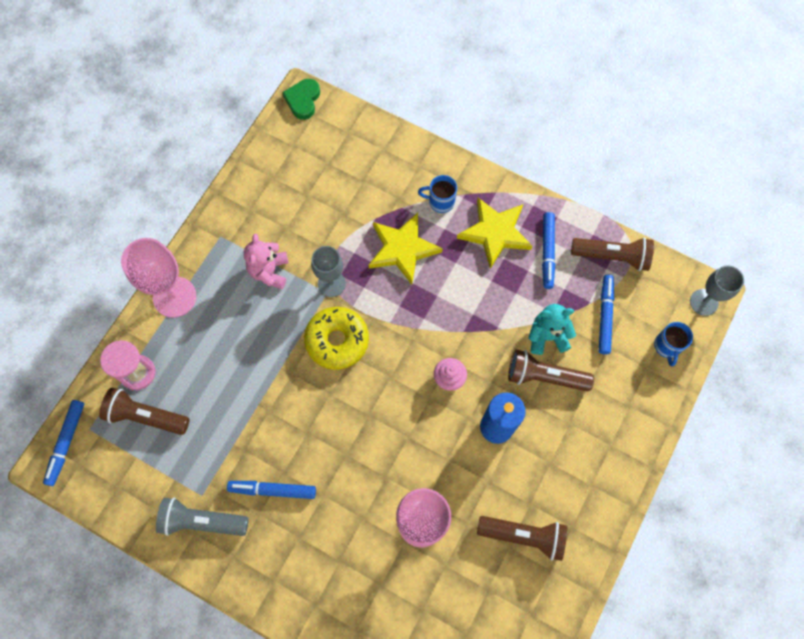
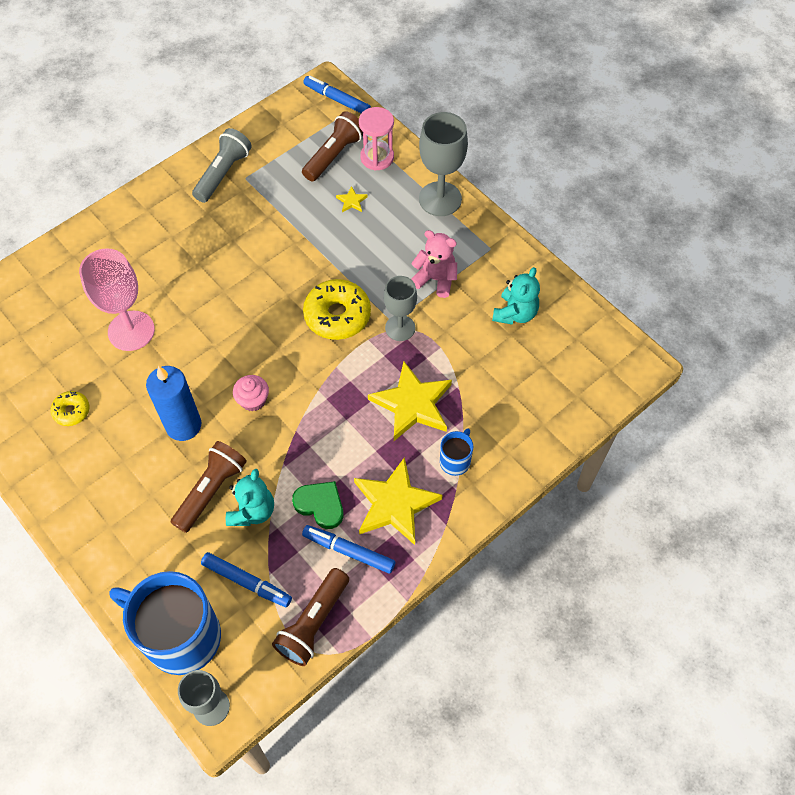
camera: 110 degrees right, 10 degrees down
(174, 297) = (440, 199): pink goblet -> grey goblet
(201, 377) = (351, 201): none -> yellow star
(272, 490) = (222, 228): blue marker -> none
(284, 197) = (515, 313): none -> turquoise teddy bear
(303, 100) = (633, 363): green heart -> green heart (320, 505)
(524, 535) = (71, 411): brown flashlight -> yellow donut
(667, 346) = (180, 636): blue mug -> blue mug, size x2.24

